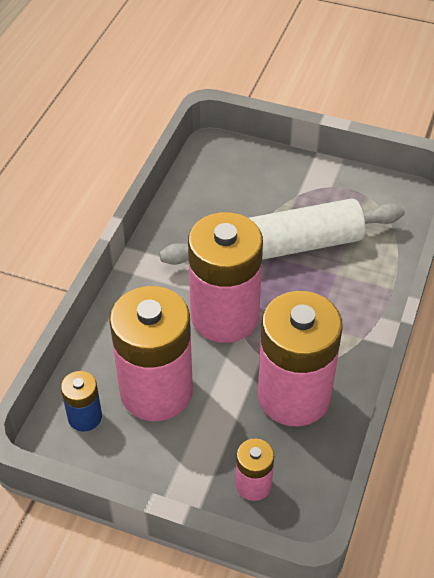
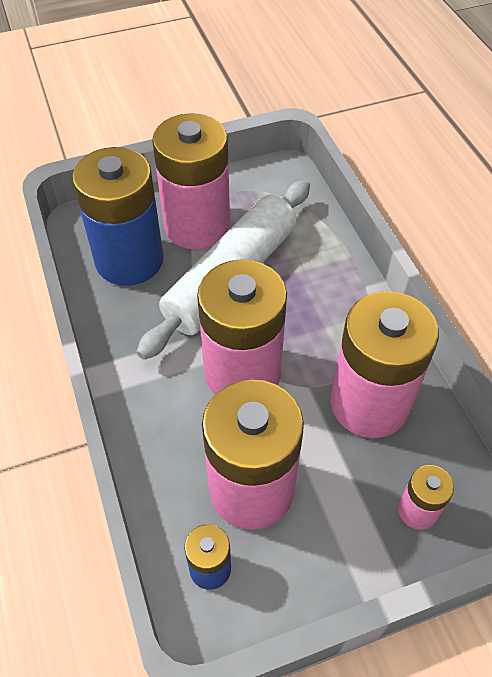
camera: 40 degrees left, 5 degrees up
(222, 193) = (129, 260): none -> blue battery
(294, 197) = (197, 226): none -> pink battery

